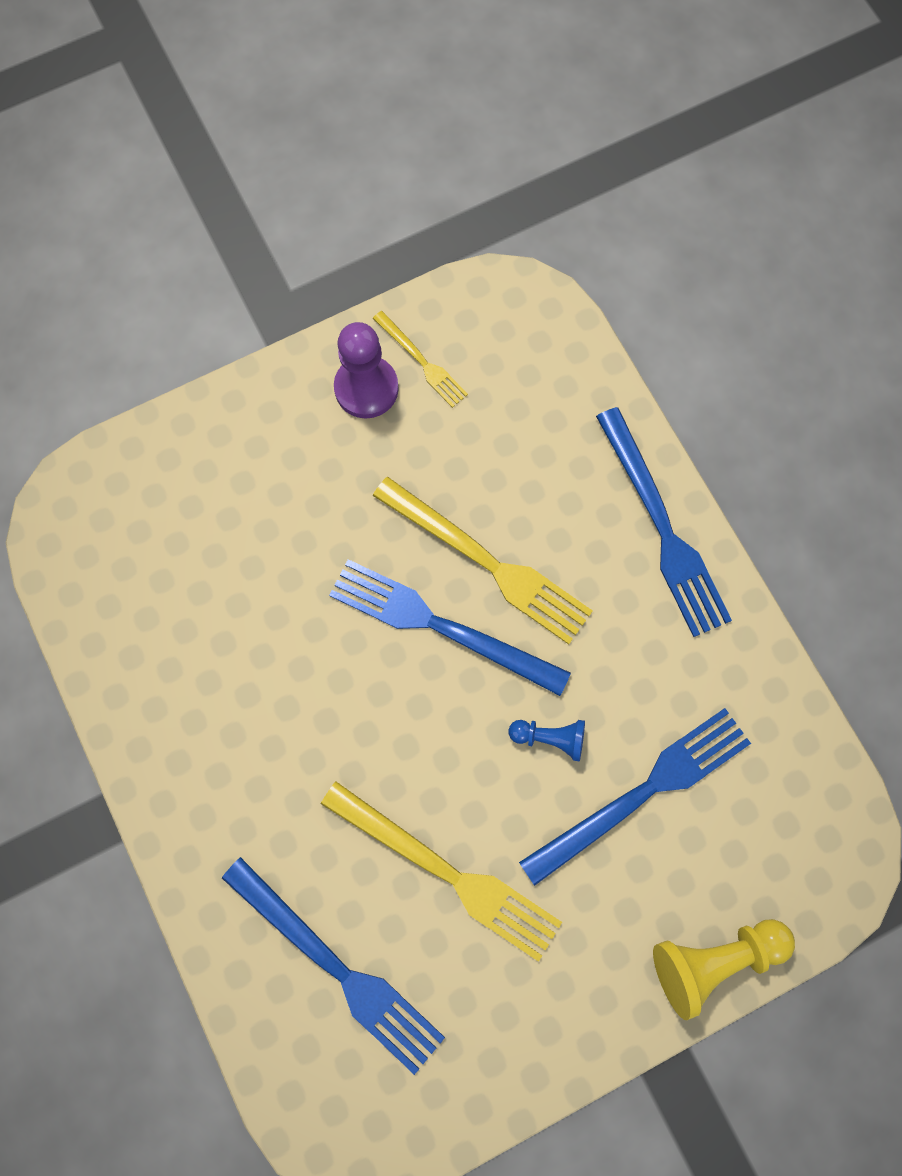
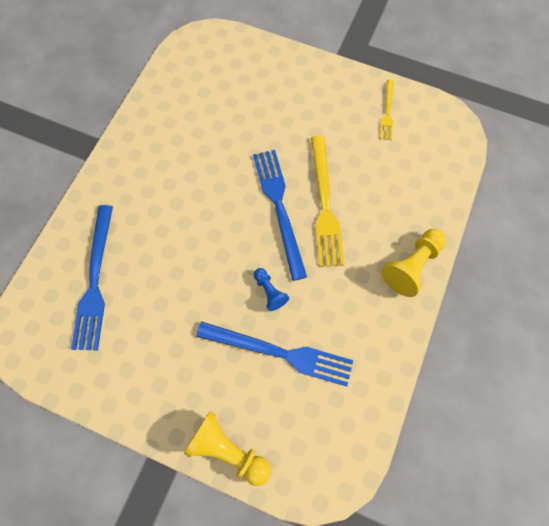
camera: 50 degrees right, 5 degrees down
(366, 388) = (354, 101): purple pawn -> none
(447, 872) = (172, 294): yellow fork -> none
(662, 528) = (411, 266): blue fork -> yellow pawn

